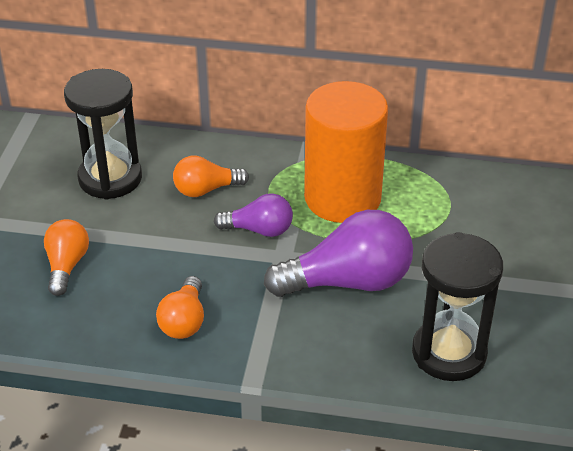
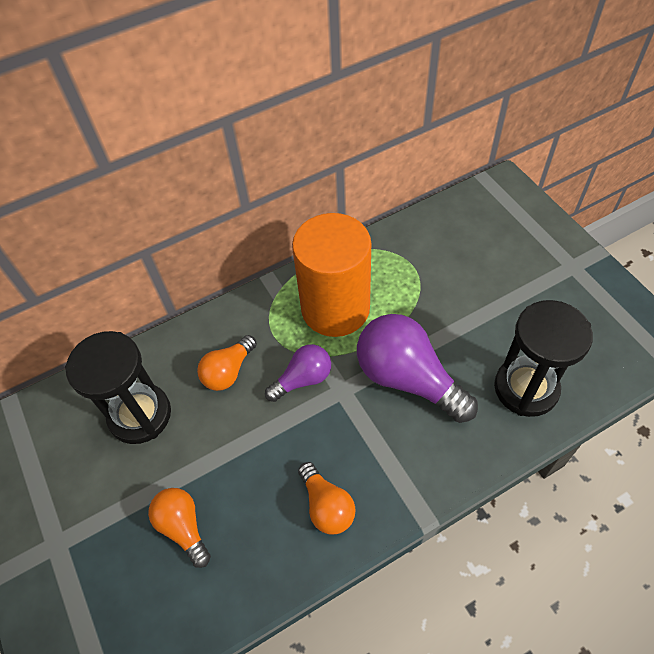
camera: 35 degrees left, 15 degrees up
(348, 282) = (407, 378): purple light bulb -> purple light bulb turned 90 degrees counterclockwise

